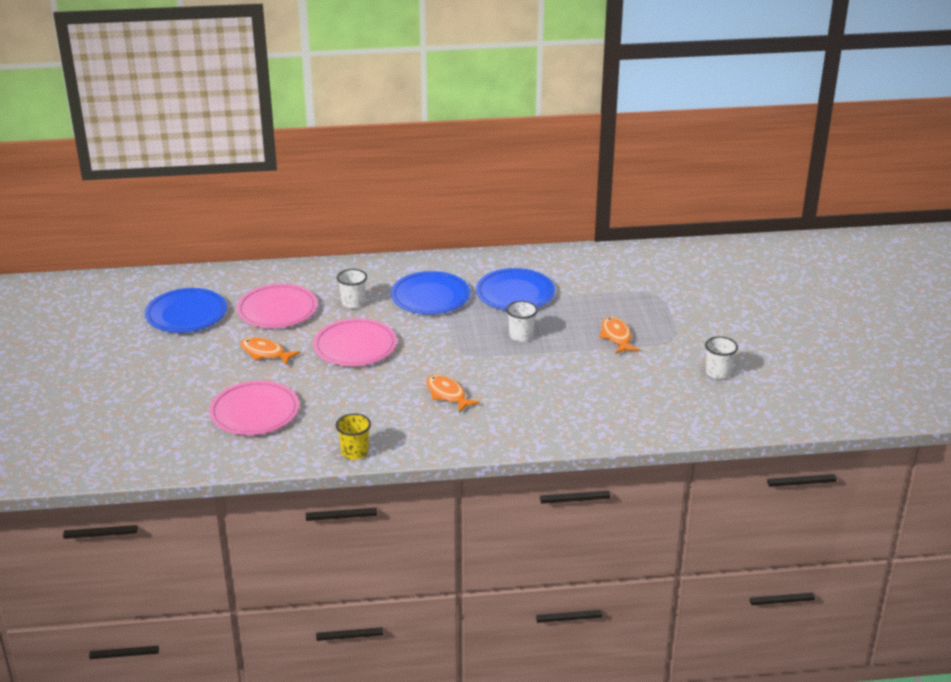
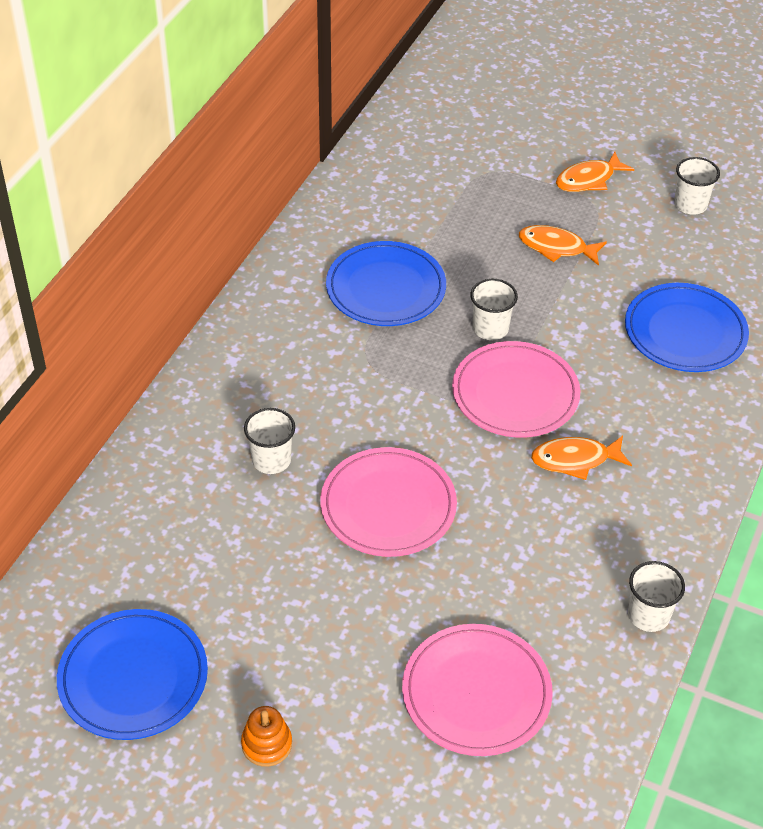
camera: 60 degrees left, 15 degrees up
(176, 362) = (266, 744): none -> orange stacking toy
(265, 353) = (327, 618): orange fish -> orange fish (588, 179)
(277, 310) = (217, 555): pink plate -> pink plate (515, 394)
(355, 452) = (648, 615): yellow cup -> white cup
(430, 296) = (324, 372): blue plate -> blue plate (685, 332)

